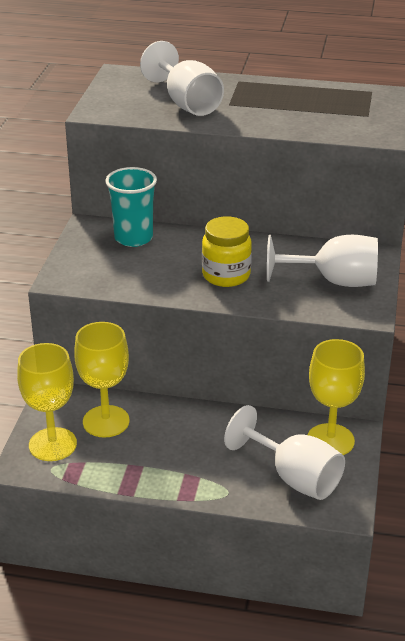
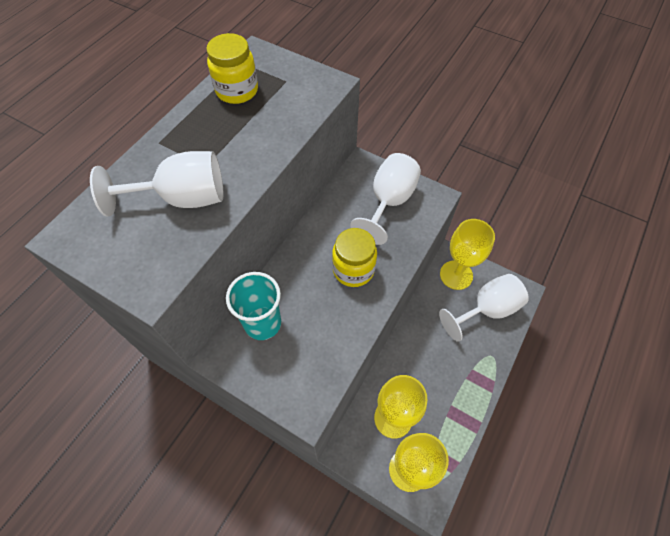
camera: 70 degrees left, 25 degrees up
(331, 97) = (237, 91): none -> yellow jar

